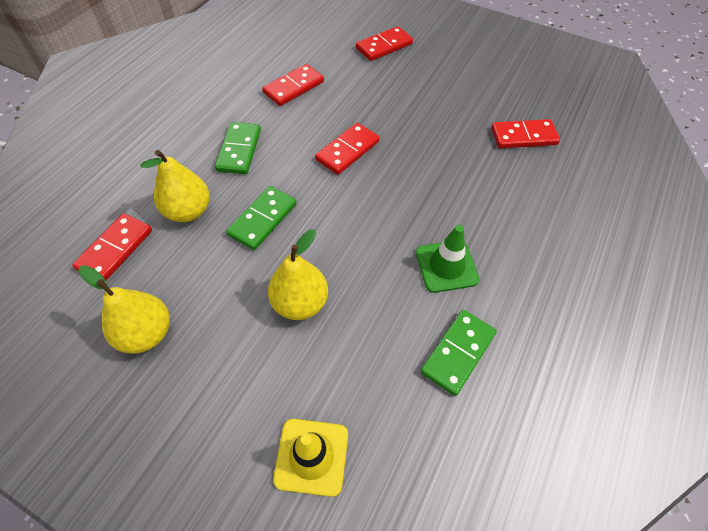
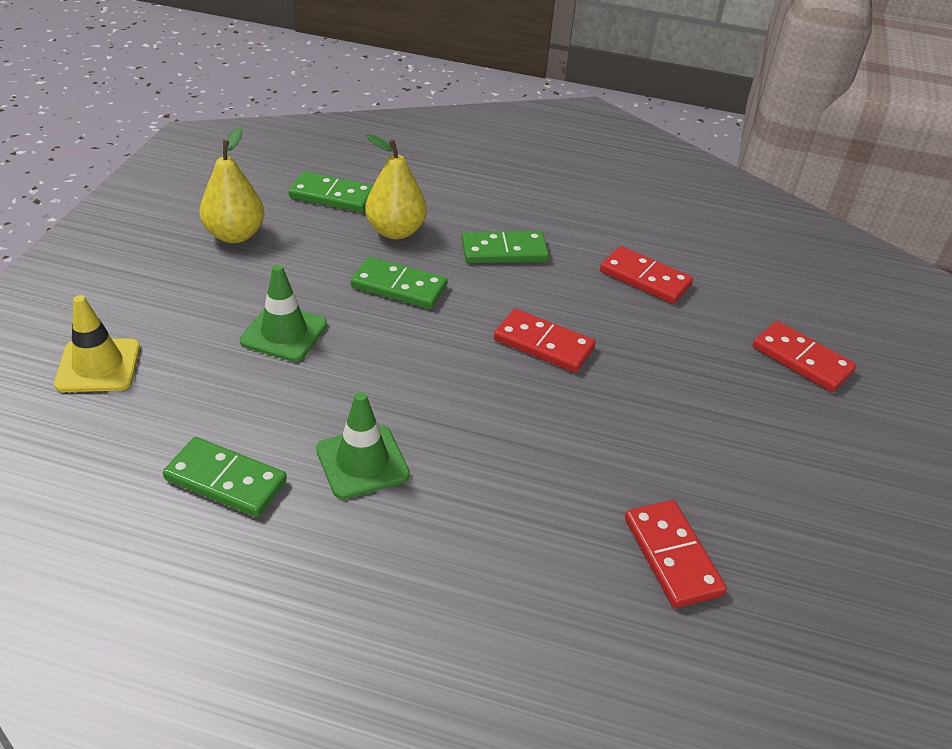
camera: 75 degrees right, 15 degrees down
(115, 249) = (332, 196): red domino -> green domino
(300, 303) = (284, 333): yellow pear -> green traffic cone

